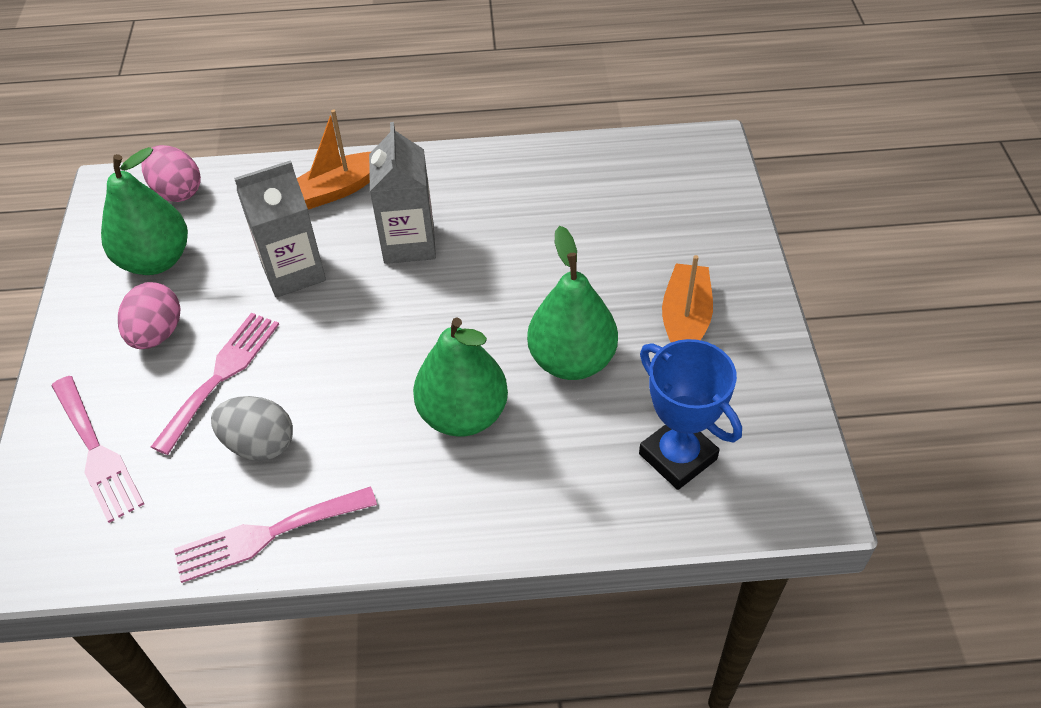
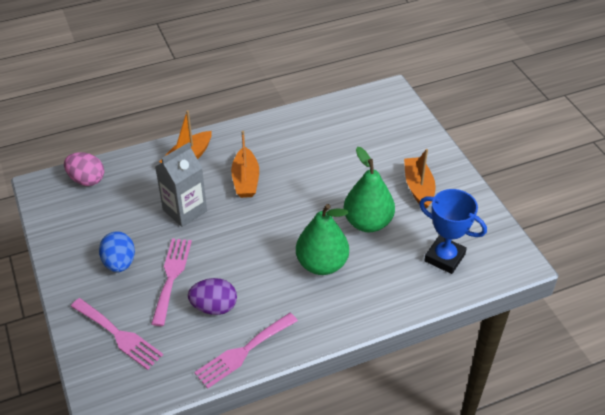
camera: 20 degrees left, 5 degrees down
(156, 260) = (95, 222): green pear -> none
(157, 334) = (119, 263): pink egg -> blue egg
(259, 444) = (214, 307): grey egg -> purple egg
(409, 243) = (245, 180): grey carton -> orange boat

